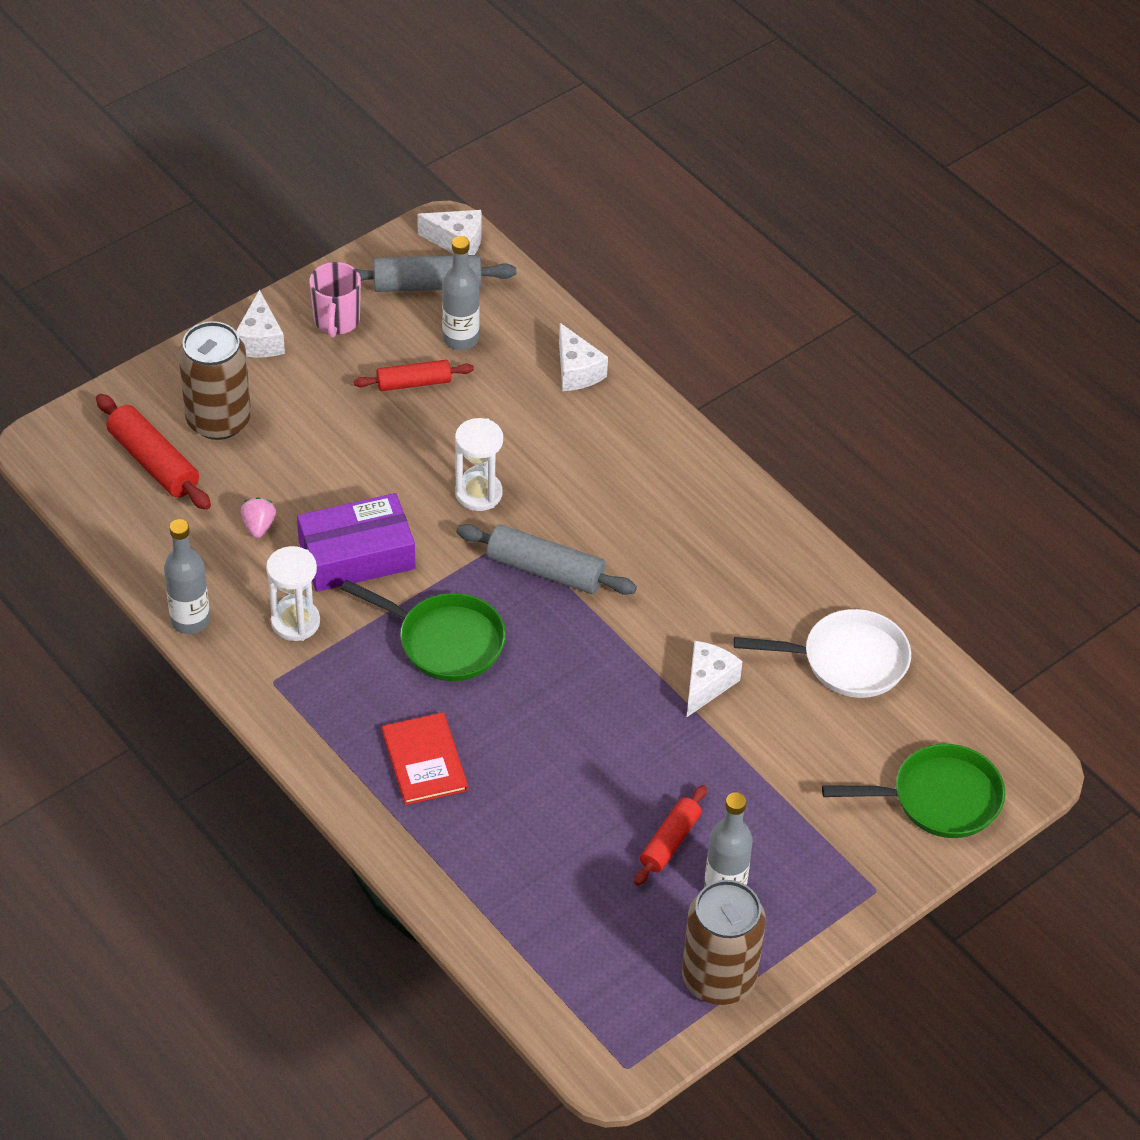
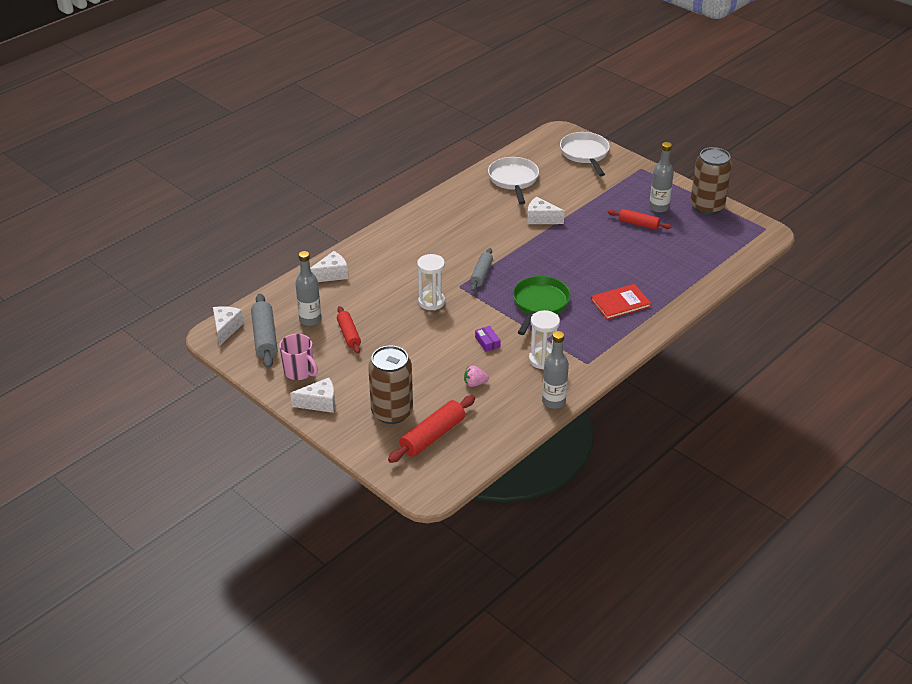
camera: 95 degrees left, 10 degrees down
(336, 321) = (299, 372): pink mug -> pink mug turned 45 degrees clockwise
(356, 555) = (487, 342): purple box -> purple box, size x0.41
(545, 570) = (481, 274): grey rolling pin -> grey rolling pin, size x0.66
(939, 799) = (585, 154): green pan -> white pan

